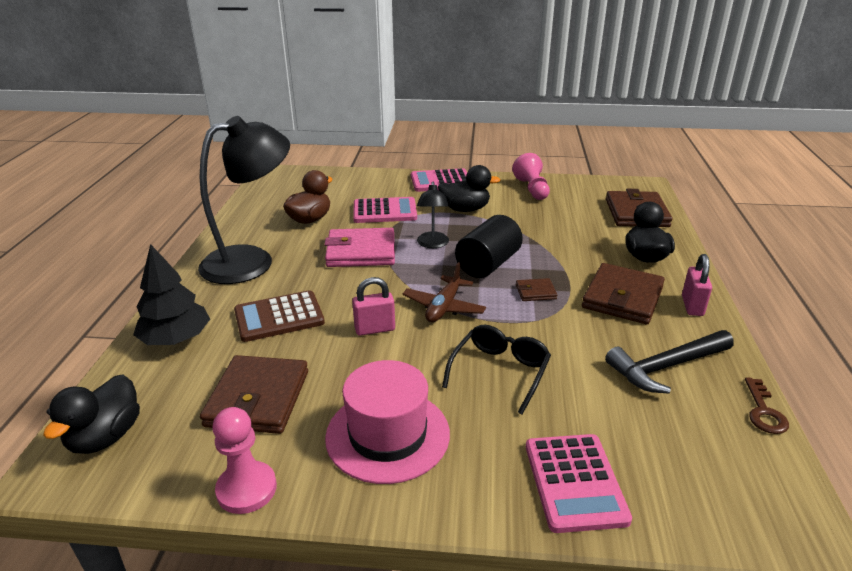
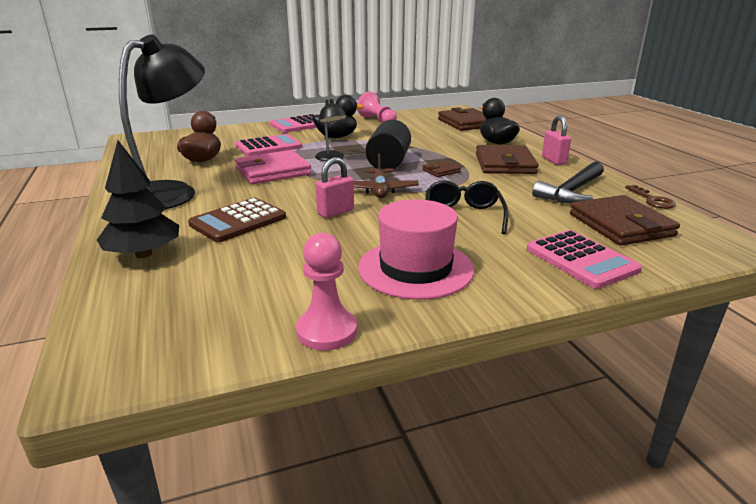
camera: 25 degrees left, 5 degrees down
(105, 437) = (134, 336): black duck -> none
(258, 398) = (273, 273): brown wallet -> brown wallet (620, 225)

